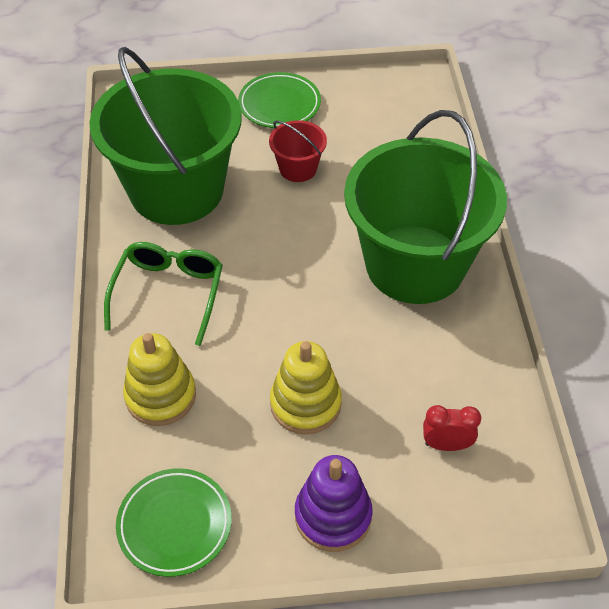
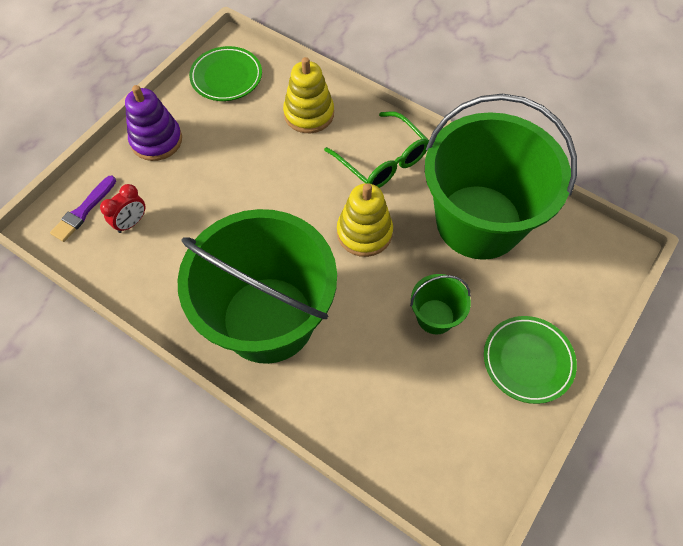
camera: 130 degrees right, 10 degrees up
(298, 168) = (435, 316): red bucket -> green bucket
(305, 404) = (232, 175): yellow stacking toy -> yellow stacking toy (364, 233)
(482, 503) = (83, 211): none -> purple brush

